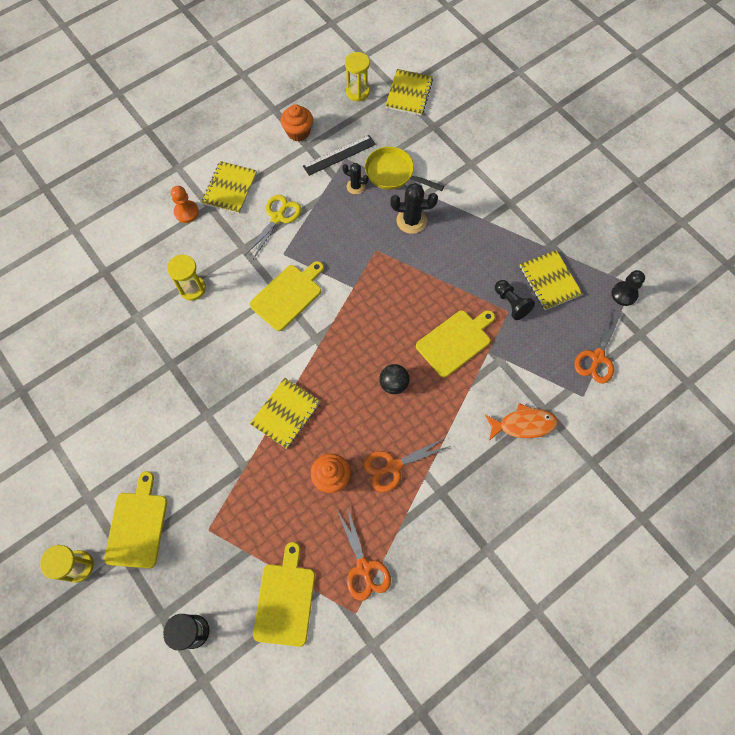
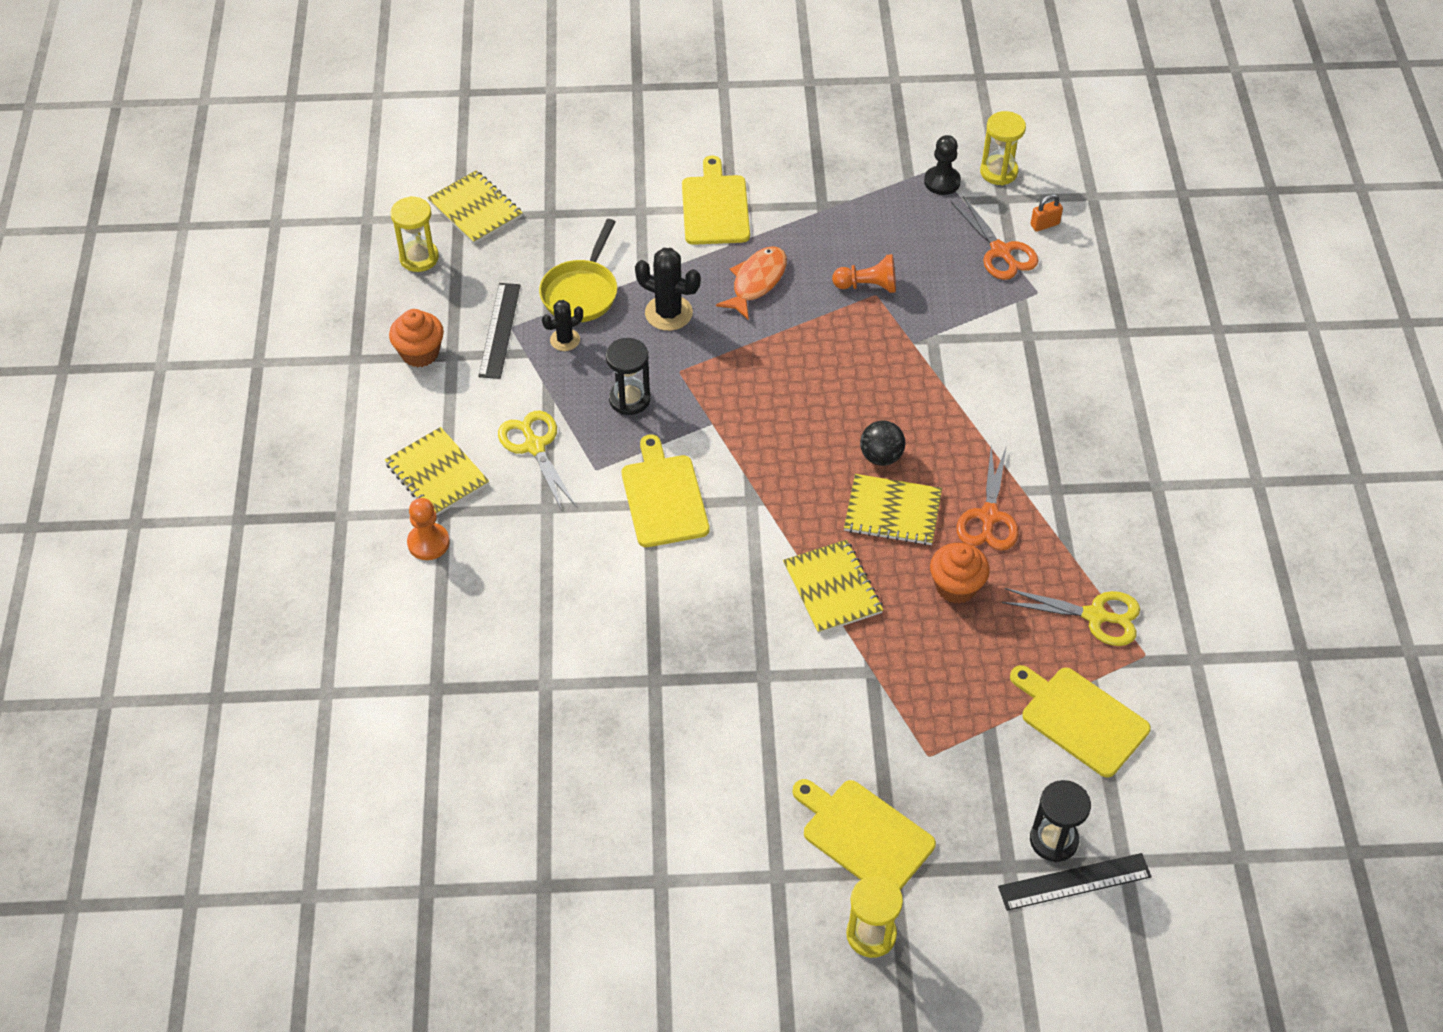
camera: 55 degrees left, 15 degrees down
(172, 659) = (1074, 882): none -> black ruler
(192, 288) = (559, 597): yellow hourglass -> yellow hourglass (998, 172)
(339, 240) = (629, 399): none -> black hourglass
(364, 567) = (1095, 616): orange scissors -> yellow scissors
(393, 173) = (581, 292): yellow pan -> yellow pan turned 45 degrees counterclockwise
(411, 220) = (668, 313): black cactus -> black cactus turned 75 degrees clockwise
(455, 341) = (874, 366): yellow cutting board -> yellow cutting board (715, 207)
(511, 303) = (868, 286): black pawn -> orange pawn
(523, 424) = (1031, 365): orange fish -> orange fish (756, 282)
(549, 281) = (868, 234): yellow notebook -> yellow notebook (892, 511)
(640, 369) = (1044, 224): none -> orange padlock

